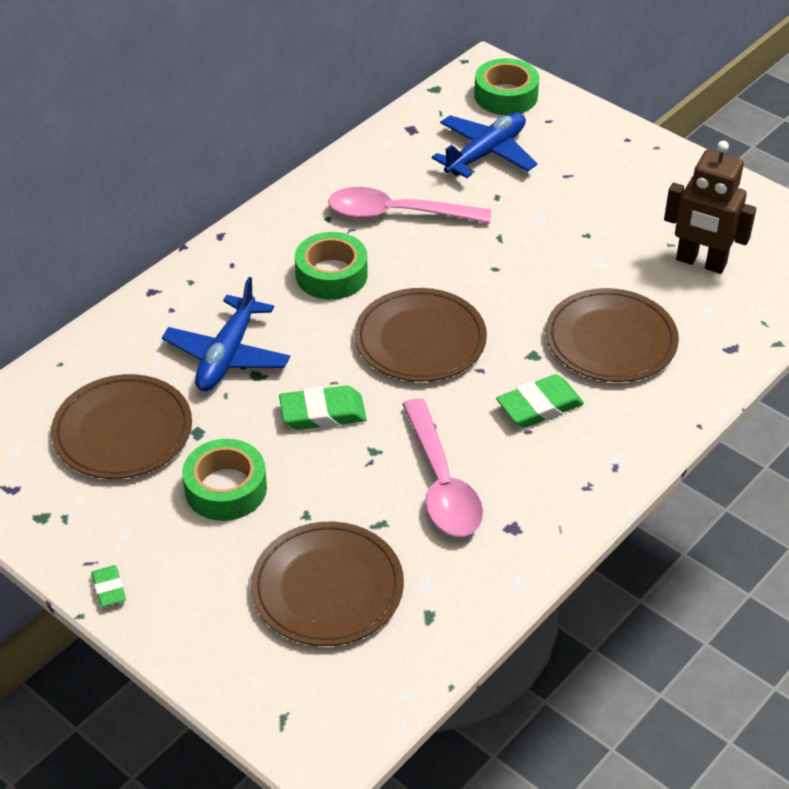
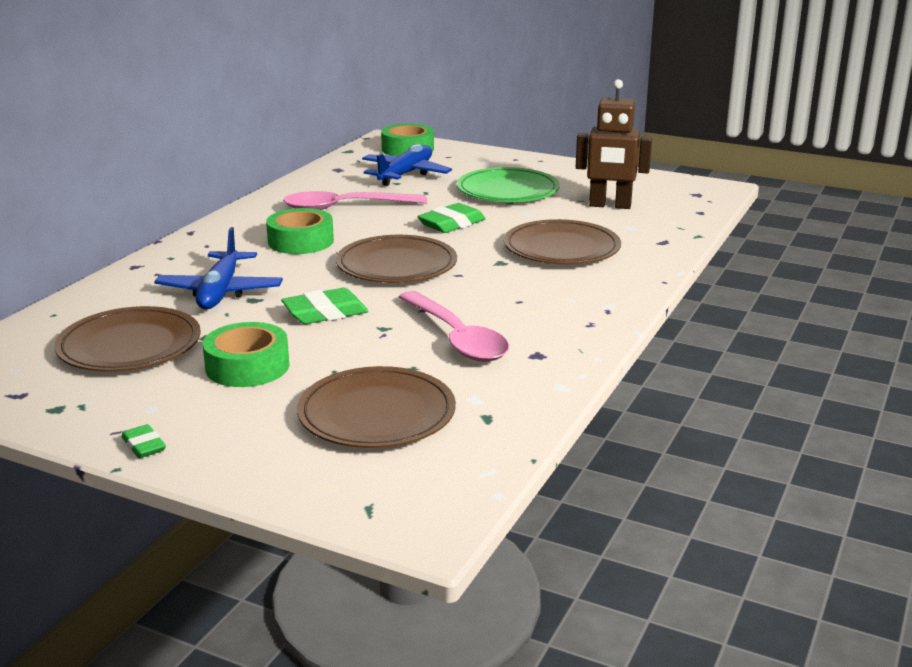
camera: 15 degrees left, 20 degrees down
(539, 406) = (521, 287): green eraser -> green eraser (451, 224)
(593, 209) = (507, 190): none -> green plate

